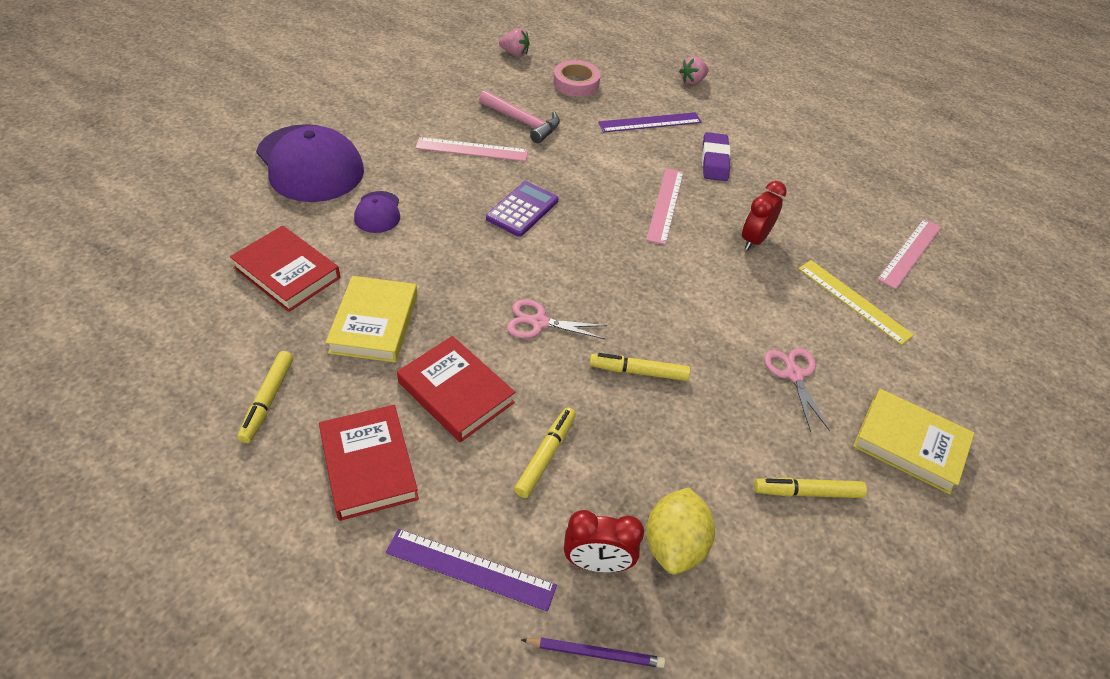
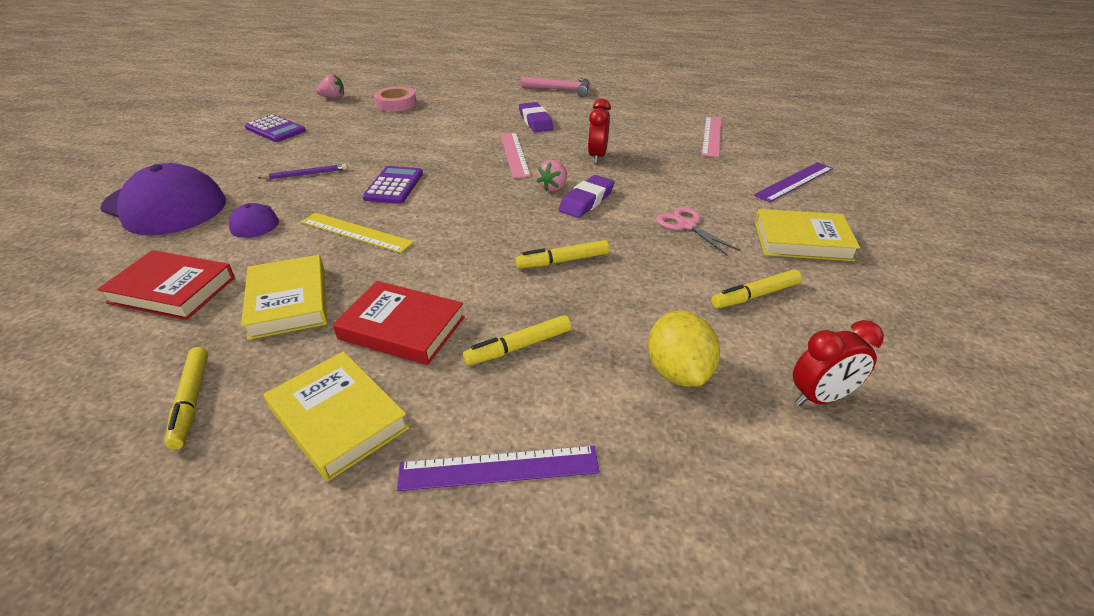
camera: 20 degrees left, 10 degrees down
(368, 465) = (338, 418): red book -> yellow book
(440, 86) = (275, 129): none -> purple calculator
(472, 149) = (326, 160): pink ruler -> none
(523, 122) = (363, 134): pink hammer -> pink hammer (561, 90)
(539, 322) = (453, 254): pink scissors -> none
(546, 456) = (518, 347): yellow marker -> yellow marker turned 120 degrees counterclockwise
(595, 653) = (668, 489): purple pencil -> purple pencil (305, 174)
(597, 563) = (620, 412): red clock -> red clock (821, 398)
(650, 122) = (470, 112): purple ruler -> purple ruler (794, 182)
(692, 81) = (488, 84): pink strawberry -> pink strawberry (553, 188)
(706, 301) = (586, 201): none -> purple eraser
(853, 301) = (695, 171): yellow ruler -> yellow ruler (356, 232)

